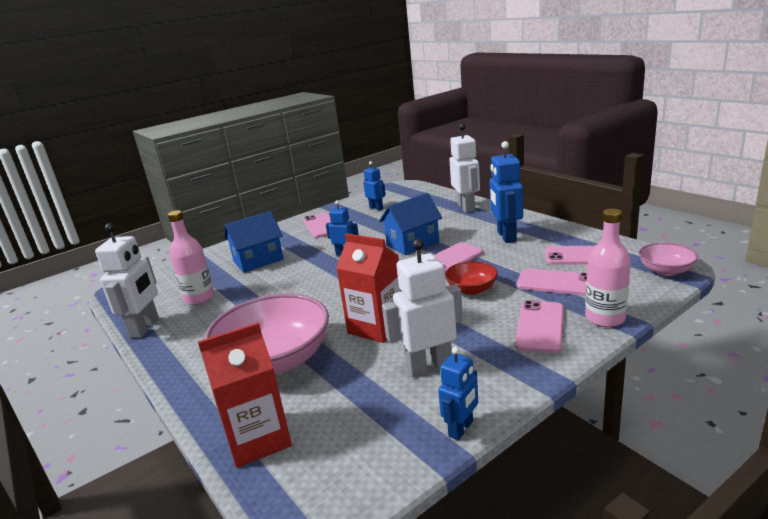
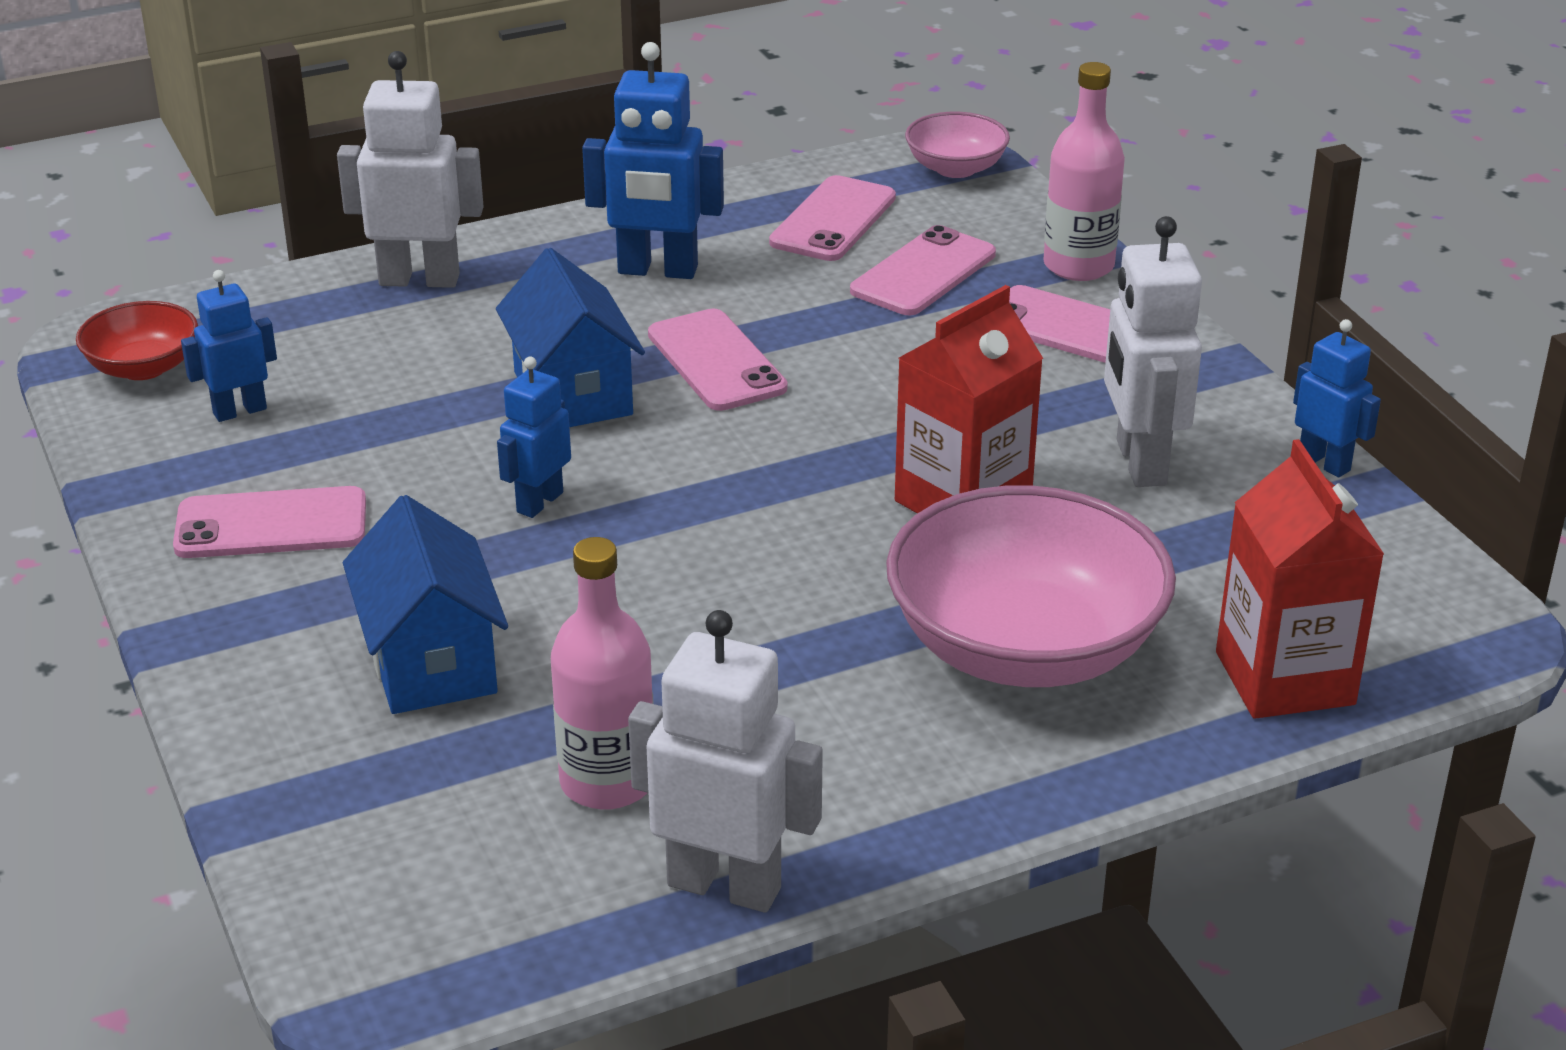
camera: 80 degrees left, 10 degrees up
(471, 289) = (880, 364): red bowl -> red bowl (143, 367)

